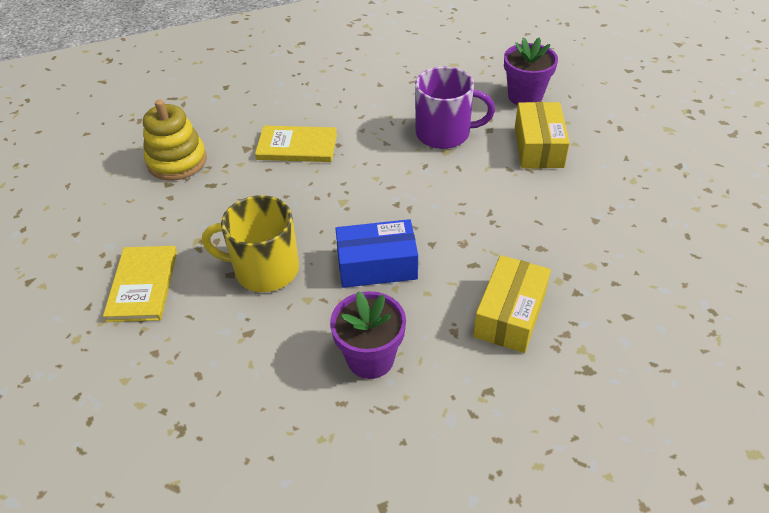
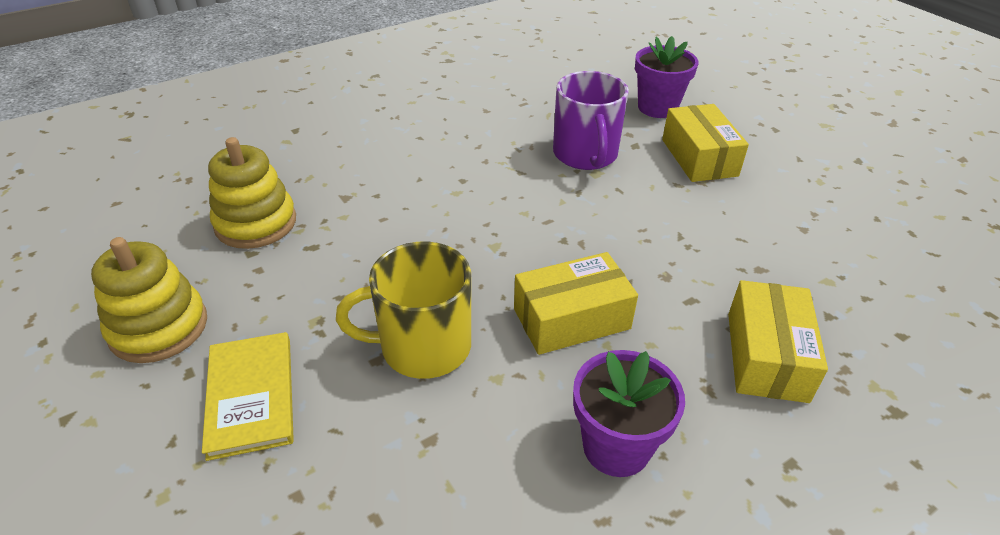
camera: 15 degrees left, 5 degrees down
(96, 230) = (158, 327): none -> yellow stacking toy
(297, 146) = (411, 188): yellow book -> none
(377, 265) = (571, 319): blue box -> yellow box
(444, 133) = (585, 155): purple mug -> purple mug turned 90 degrees clockwise

